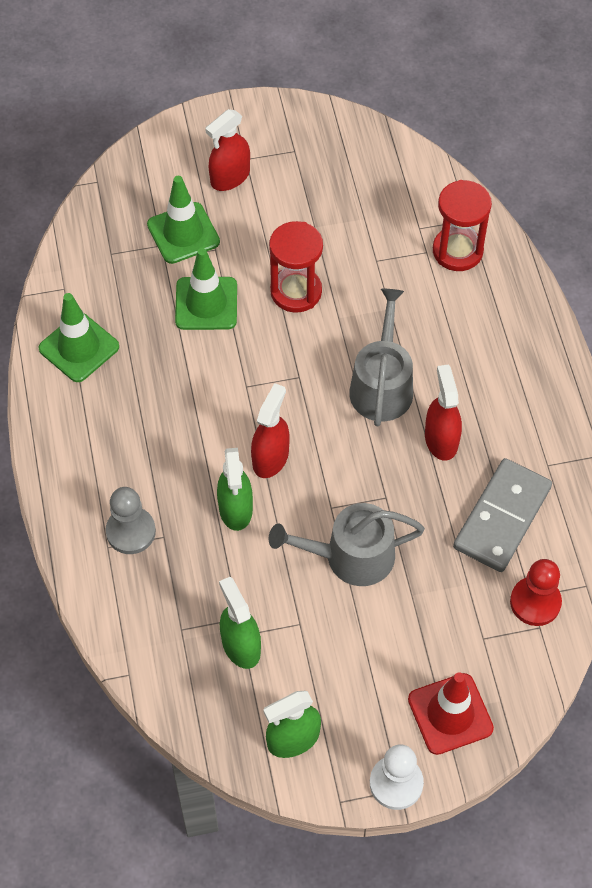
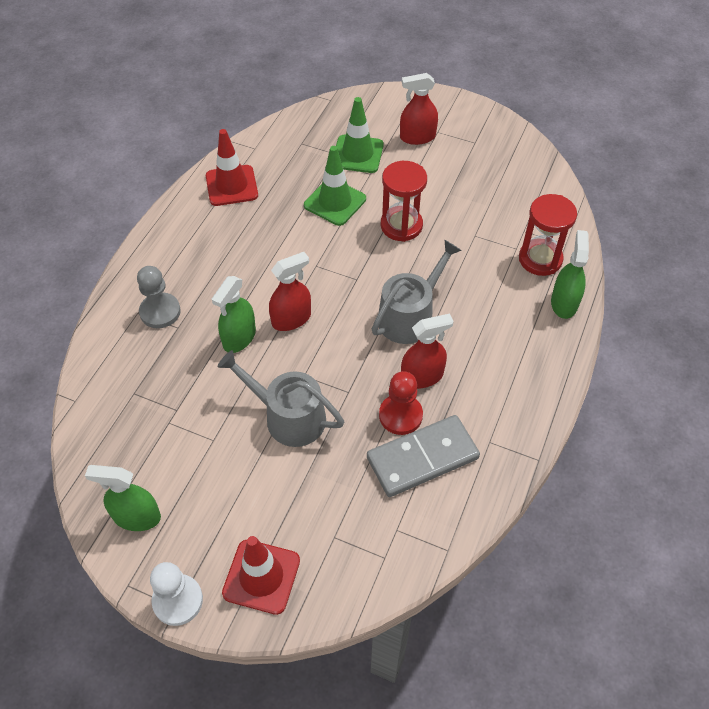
camera: 35 degrees right, 5 degrees down
(79, 348) = (231, 186): green traffic cone -> red traffic cone
(241, 645) = (161, 429): green spray bottle -> green spray bottle (564, 303)
(441, 440) = (422, 376): red spray bottle -> red spray bottle turned 45 degrees clockwise
(535, 602) = (396, 536): red pawn -> red pawn (400, 415)

